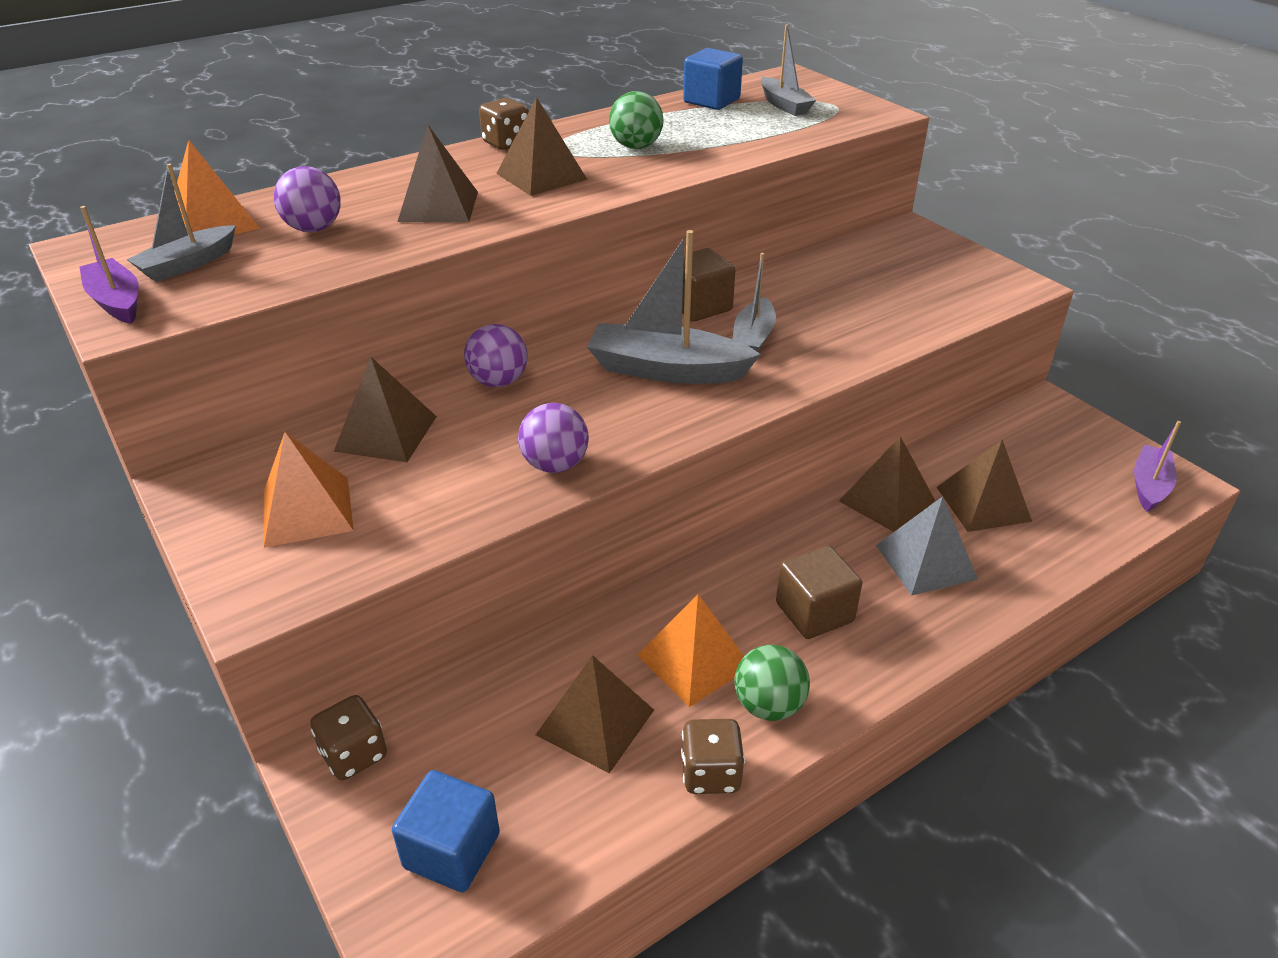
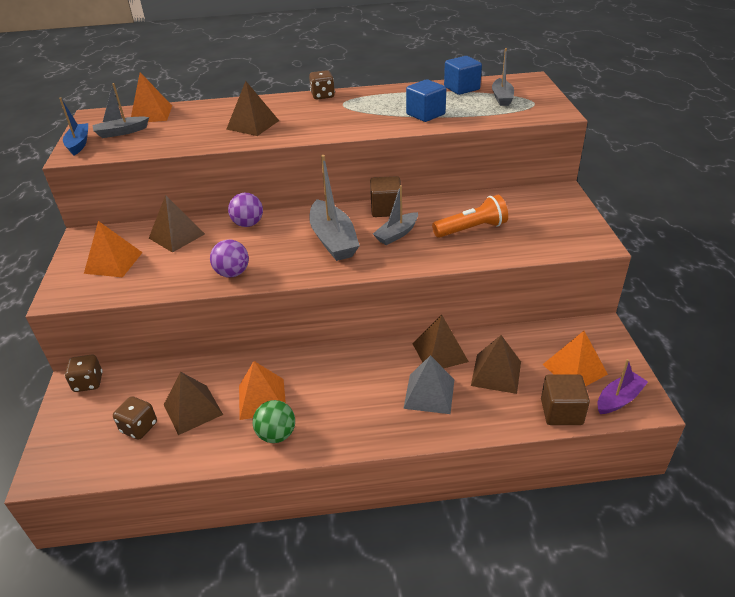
camera: 30 degrees right, 0 degrees up
(117, 302) = (79, 144): purple boat -> blue boat
(314, 229) = (187, 125): purple ball -> none
(452, 850) = (89, 440): blue cube -> blue cube (425, 114)
(541, 176) = (319, 117): brown pyramid -> none
(636, 147) = (386, 109): green ball -> none
(667, 370) = (333, 240): grey boat -> grey boat turned 150 degrees counterclockwise
(710, 773) = (220, 455): brown dice -> brown dice (139, 427)
(814, 612) = (343, 397): brown cube -> brown cube (561, 412)
(849, 305) = (472, 229): none -> orange flashlight
(1068, 466) = (574, 369): none -> orange pyramid

